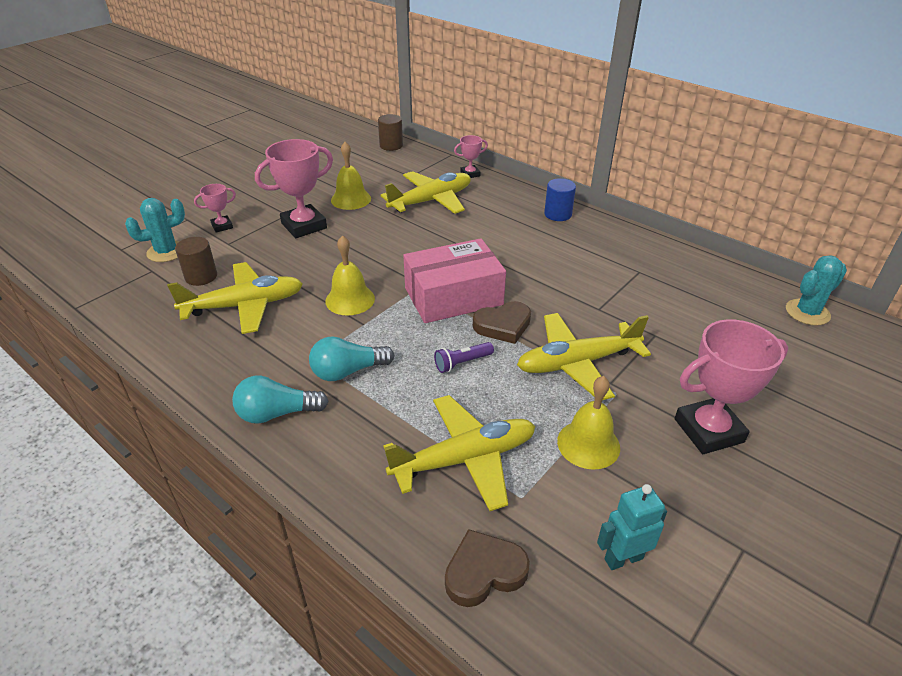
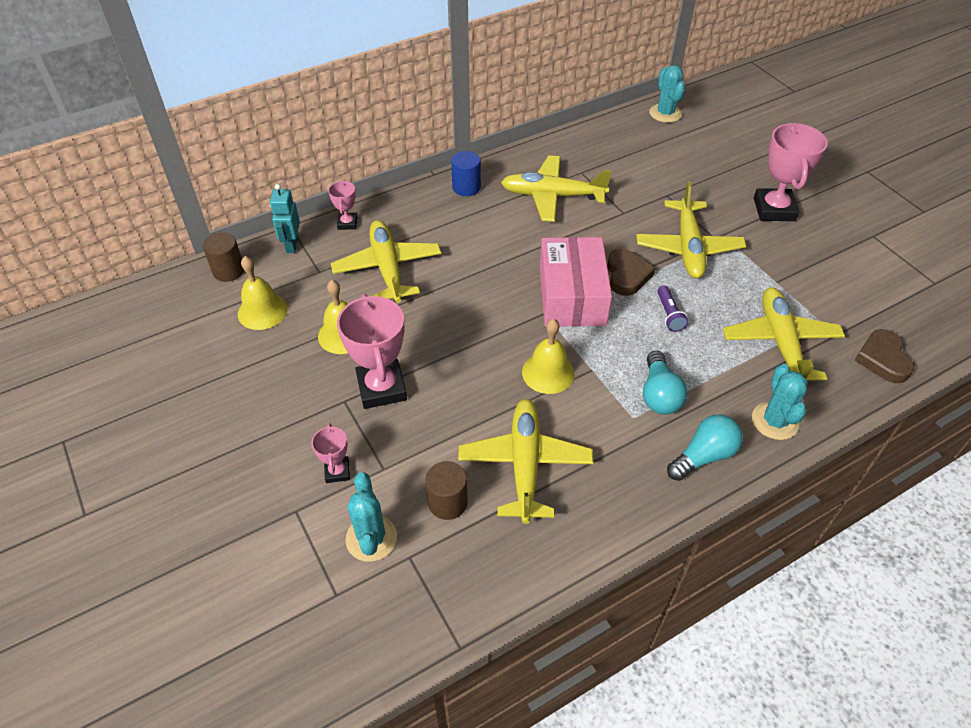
camera: 70 degrees left, 10 degrees up
(277, 413) = (703, 456): turquoise light bulb -> turquoise light bulb turned 135 degrees counterclockwise
(339, 465) = (774, 421): none -> turquoise cactus
(586, 260) = (552, 196): none -> yellow plane
(588, 444) = (776, 271): yellow bell -> yellow bell (262, 311)
(623, 558) = (876, 289): turquoise robot -> turquoise robot (292, 245)

